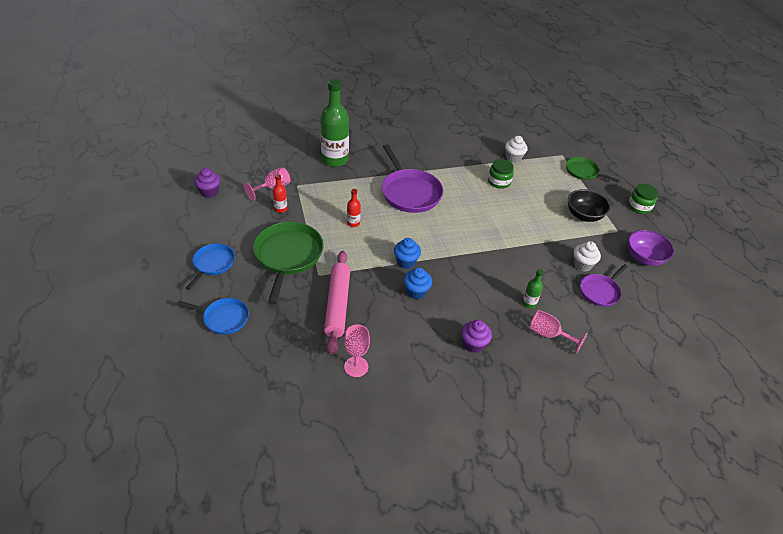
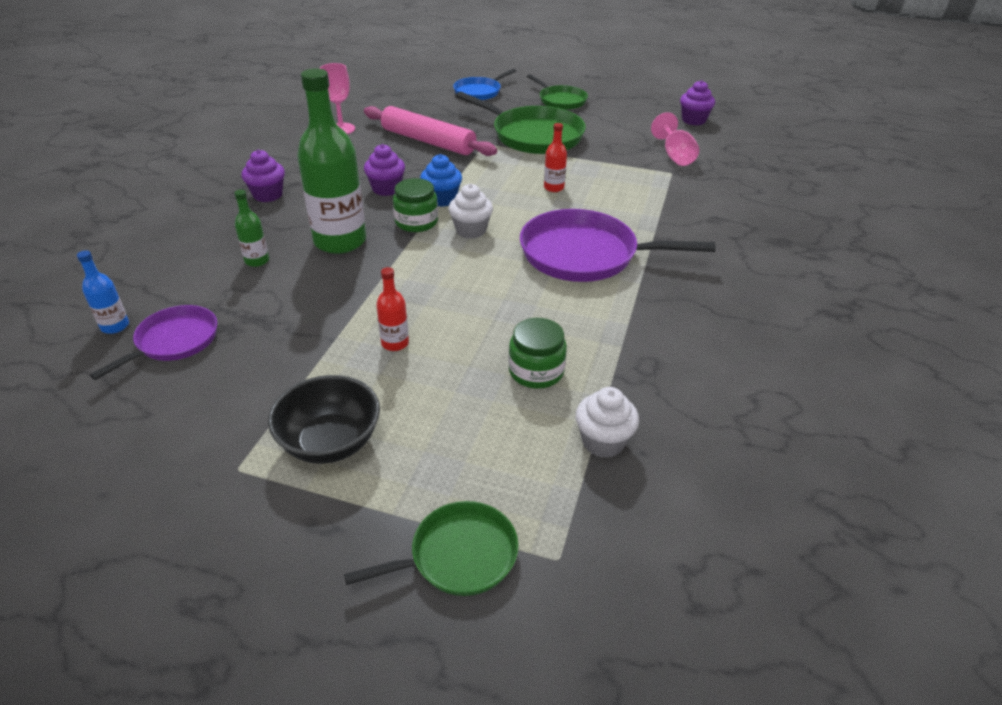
camera: 125 degrees right, 5 degrees down
(213, 264) = (561, 100): blue pan -> green pan
(281, 209) = (625, 151): red bottle -> red bottle (395, 343)
(335, 160) = (721, 217): green bottle -> green bottle (340, 241)
(416, 292) = (386, 189): blue cupcake -> purple cupcake
(549, 335) = (196, 251): pink goblet -> none
(582, 265) = (239, 355): white cupcake -> white cupcake (471, 230)
(600, 291) = (174, 341): purple pan -> purple pan turned 45 degrees clockwise
(618, 320) = (115, 326): none -> blue bottle
(639, 207) = (244, 582): green jar -> green jar (416, 222)
(644, 258) = (140, 456): purple bowl -> none

